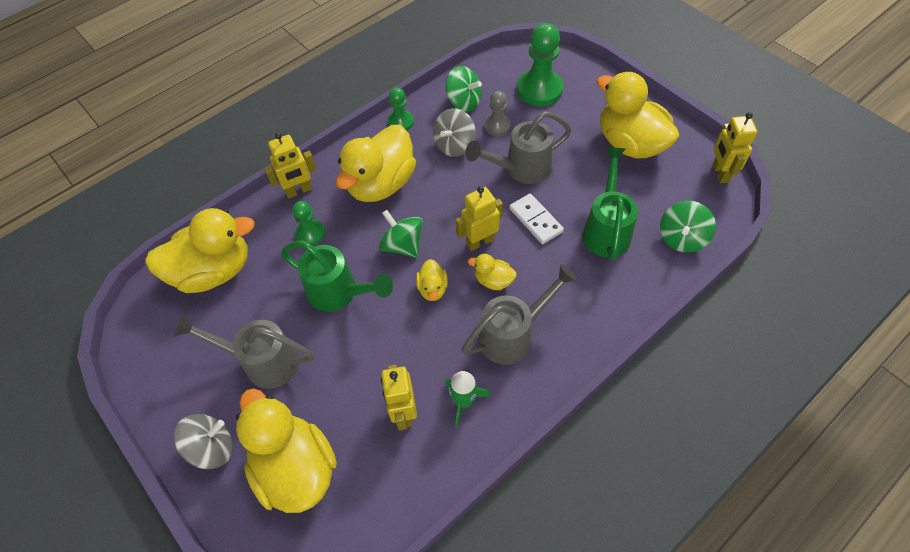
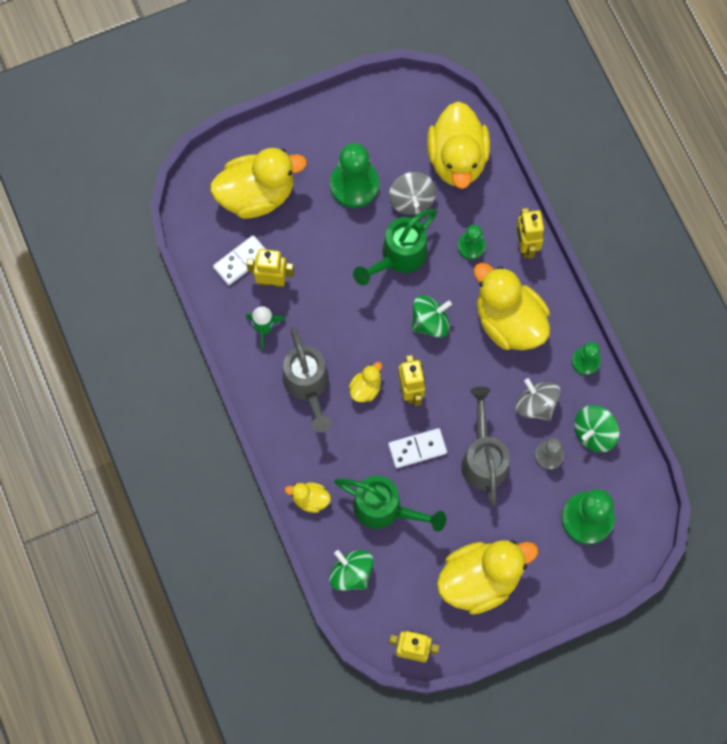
camera: 105 degrees right, 15 degrees up
(212, 448) = (294, 139): grey spinning top -> grey spinning top (411, 200)
(262, 361) = (354, 185): grey watering can -> green pawn
(388, 457) = (241, 261): none -> white domino
(432, 288) = (375, 335): yellow duck -> yellow duck (310, 499)

